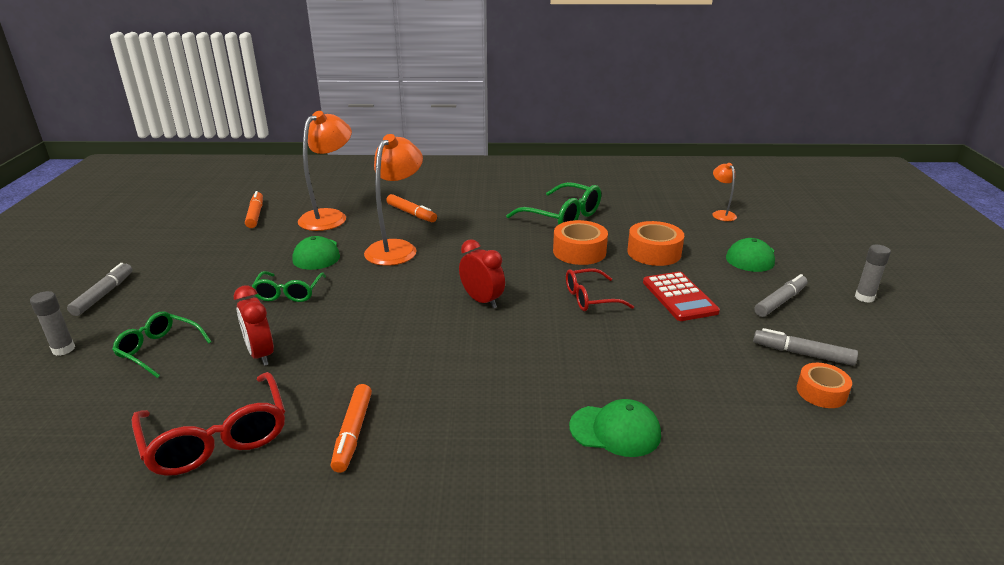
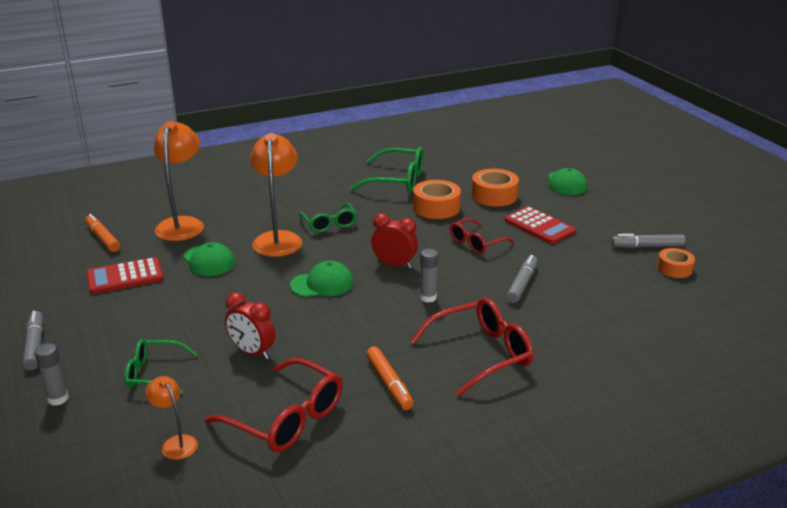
camera: 25 degrees left, 0 degrees up
(235, 252) = (125, 277): none -> red calculator
(288, 293) = (220, 299): green glasses -> green glasses (329, 224)
(411, 213) = (260, 205): orange marker -> none
(484, 430) = (481, 354): none -> red glasses
(615, 430) = (567, 328): green cap -> green cap (322, 284)
(721, 214) = (520, 152): orange lamp -> orange lamp (176, 443)
(780, 301) = (609, 213): grey marker -> grey marker (522, 284)
(864, 297) = (660, 197): grey glue stick -> grey glue stick (428, 297)

